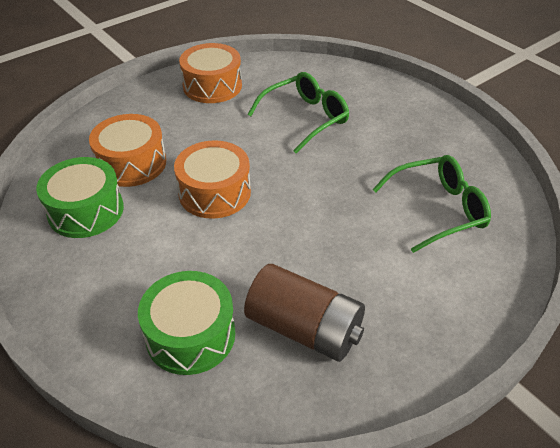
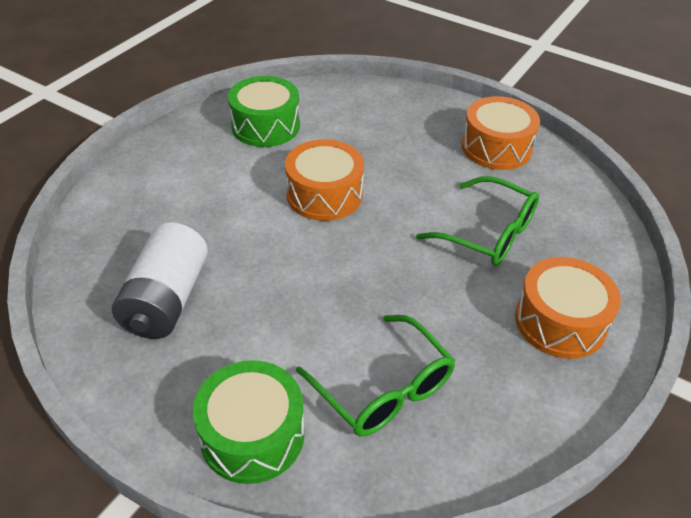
camera: 70 degrees right, 0 degrees up
(132, 163) = (339, 131): orange drum -> orange drum (560, 322)
(190, 335) = (143, 227): green drum -> green drum (252, 435)
(304, 328) = (166, 300): brown battery -> white battery

